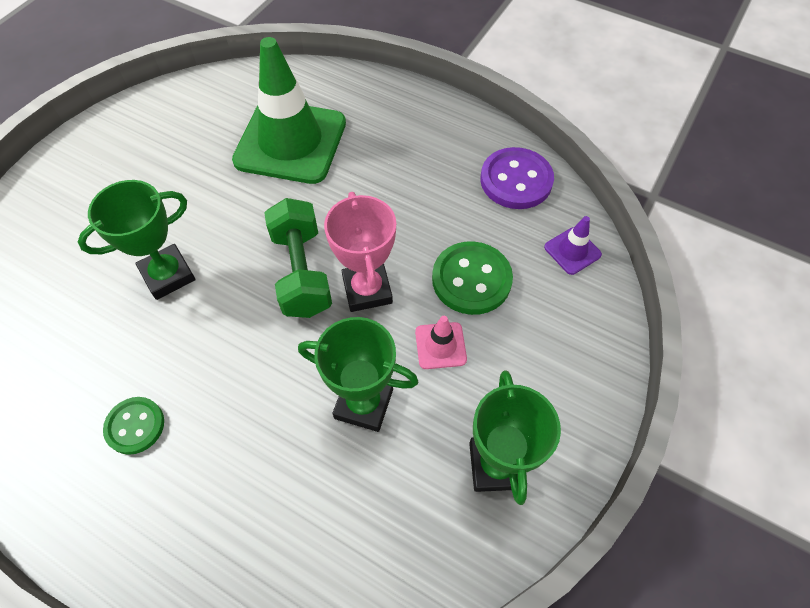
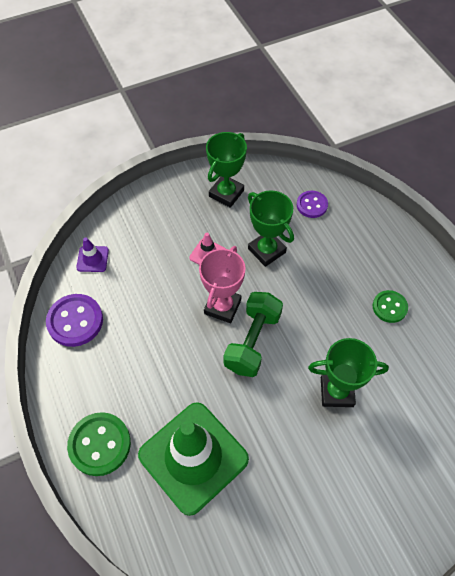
camera: 145 degrees left, 0 degrees up
(344, 540) = (312, 205): none -> purple button
(471, 279) = (161, 277): green button -> green button (100, 444)

